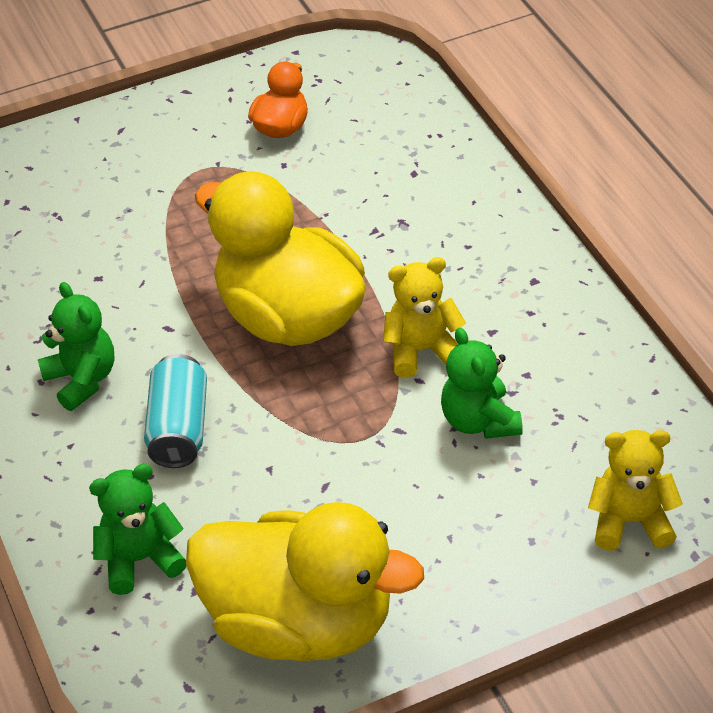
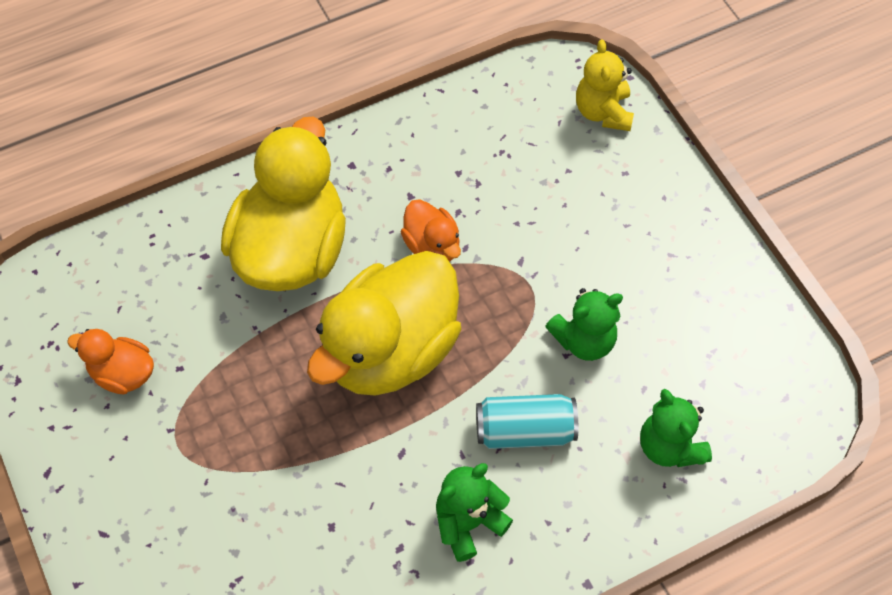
camera: 95 degrees left, 15 degrees up
(300, 623) = (718, 323): yellow duck -> yellow duck (291, 249)
(422, 351) = (432, 246): yellow teddy bear -> orange duck
(479, 421) = (509, 205): green teddy bear -> green teddy bear (584, 340)

